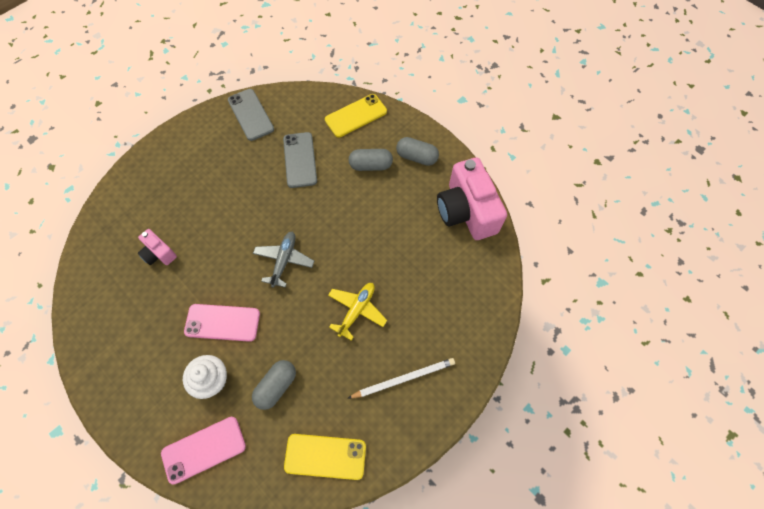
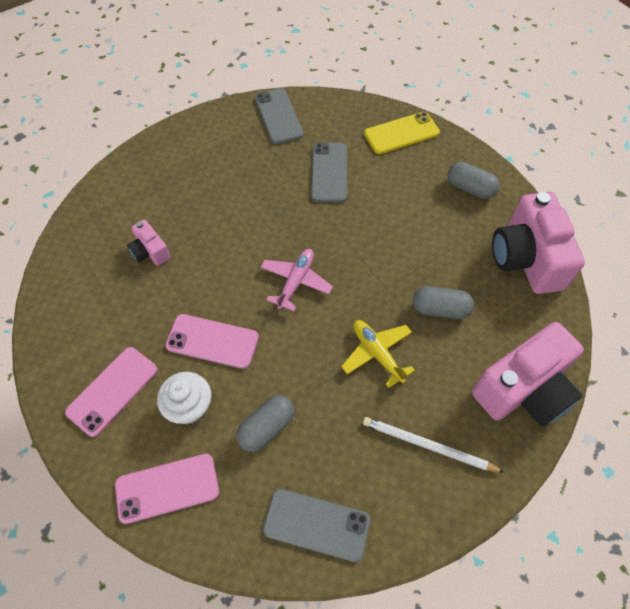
camera: 10 degrees right, 5 degrees down
(146, 378) = (112, 391): none -> pink phone
(284, 261) = (295, 282): grey plane -> pink plane
(325, 456) = (316, 524): yellow phone -> grey phone
(356, 310) = (377, 353): yellow plane -> yellow plane turned 75 degrees counterclockwise
(370, 165) = (413, 190): grey capsule -> grey capsule (440, 309)
(404, 378) = (428, 445): white pencil -> white pencil turned 150 degrees counterclockwise
(473, 320) = (523, 389): none -> pink camera

